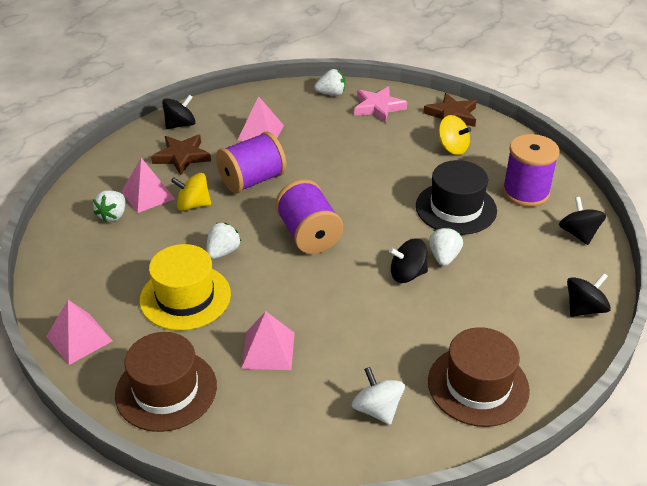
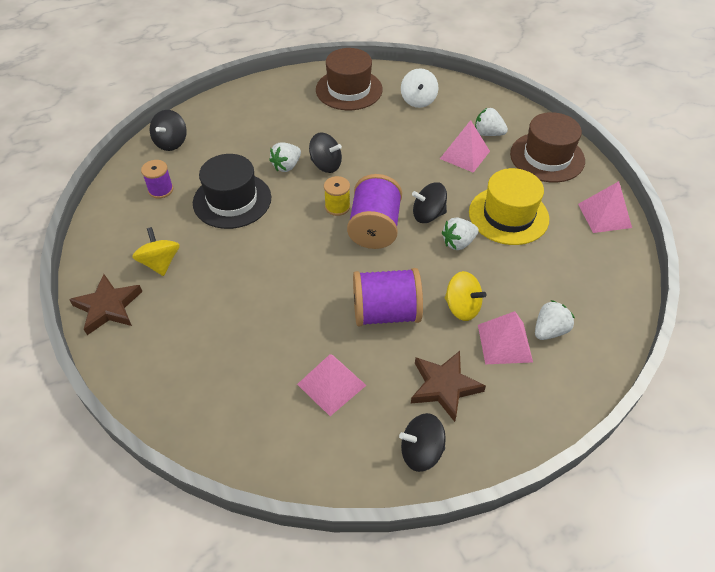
camera: 150 degrees left, 10 degrees up
(331, 94) = (195, 416): white strawberry -> white strawberry (488, 133)
(358, 239) = (337, 206): none -> yellow spool
(378, 107) = (167, 360): pink star -> none
(525, 192) = (161, 190): purple spool -> purple spool, size x0.55
(584, 308) = (237, 100): black spinning top -> black spinning top (428, 215)

